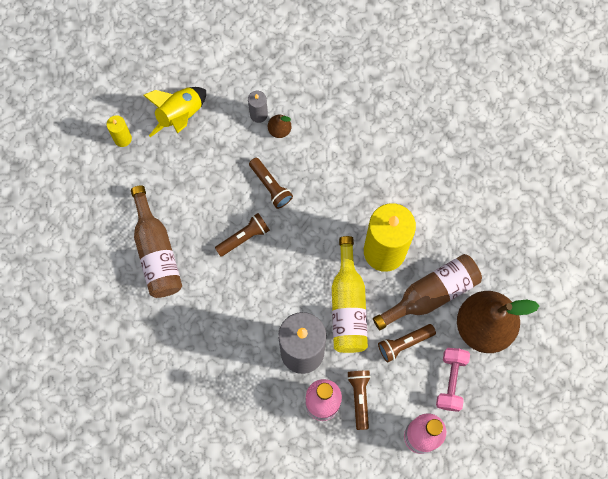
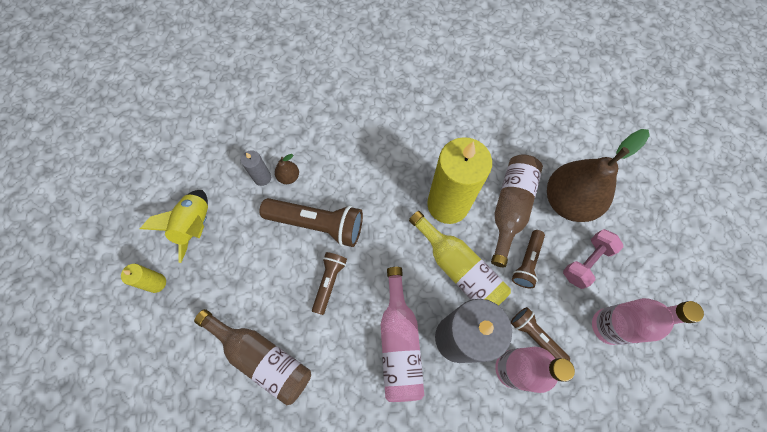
camera: 40 degrees left, 5 degrees down
(258, 320) = (399, 343): none -> pink bottle
(270, 186) = (317, 224): brown flashlight -> brown flashlight, size x1.73
(451, 381) = (586, 262): pink dumbbell -> pink dumbbell turned 75 degrees clockwise

